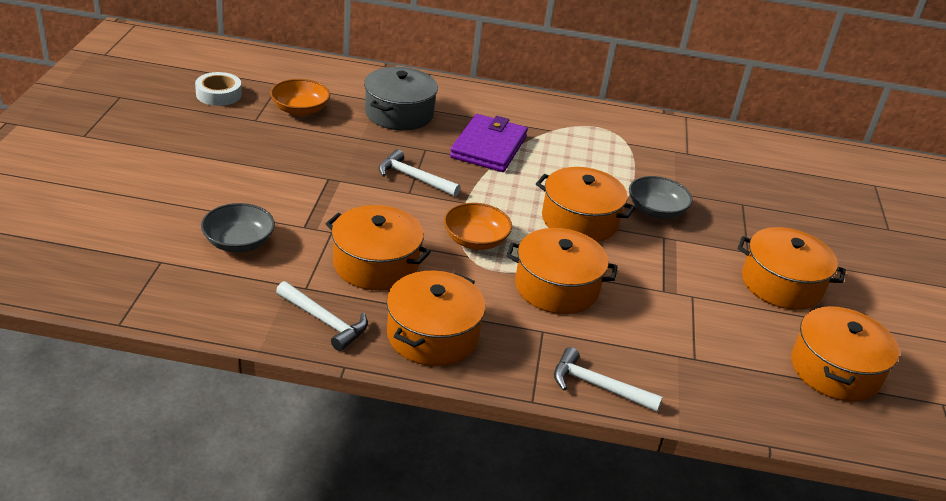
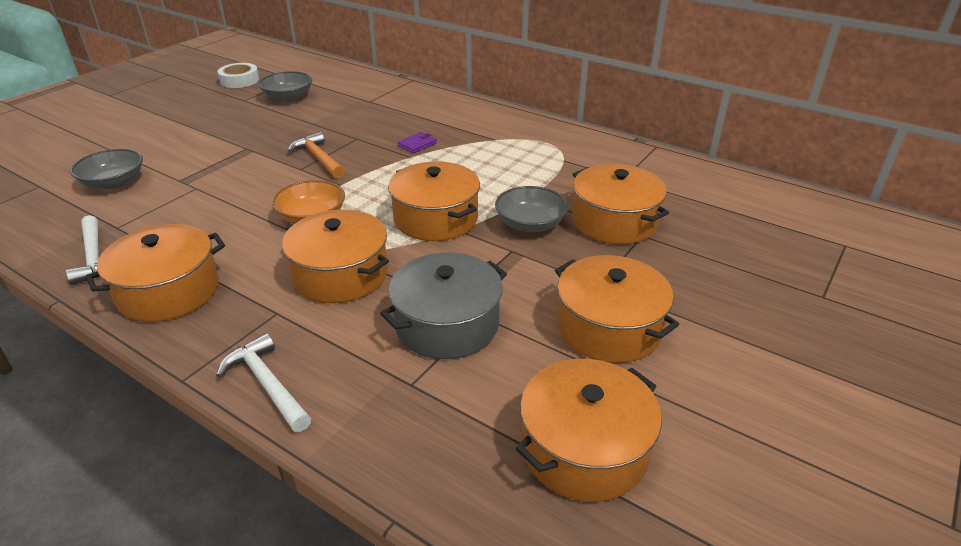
camera: 30 degrees right, 0 degrees up
(300, 109) = (288, 97): orange bowl -> grey bowl
(376, 264) = (198, 220): orange pot -> orange pot (614, 221)
(399, 113) = (367, 109): grey pot -> grey pot (447, 324)
(414, 178) = (318, 158): white hammer -> orange hammer
(488, 147) = (417, 144): purple wallet -> purple wallet, size x0.42

